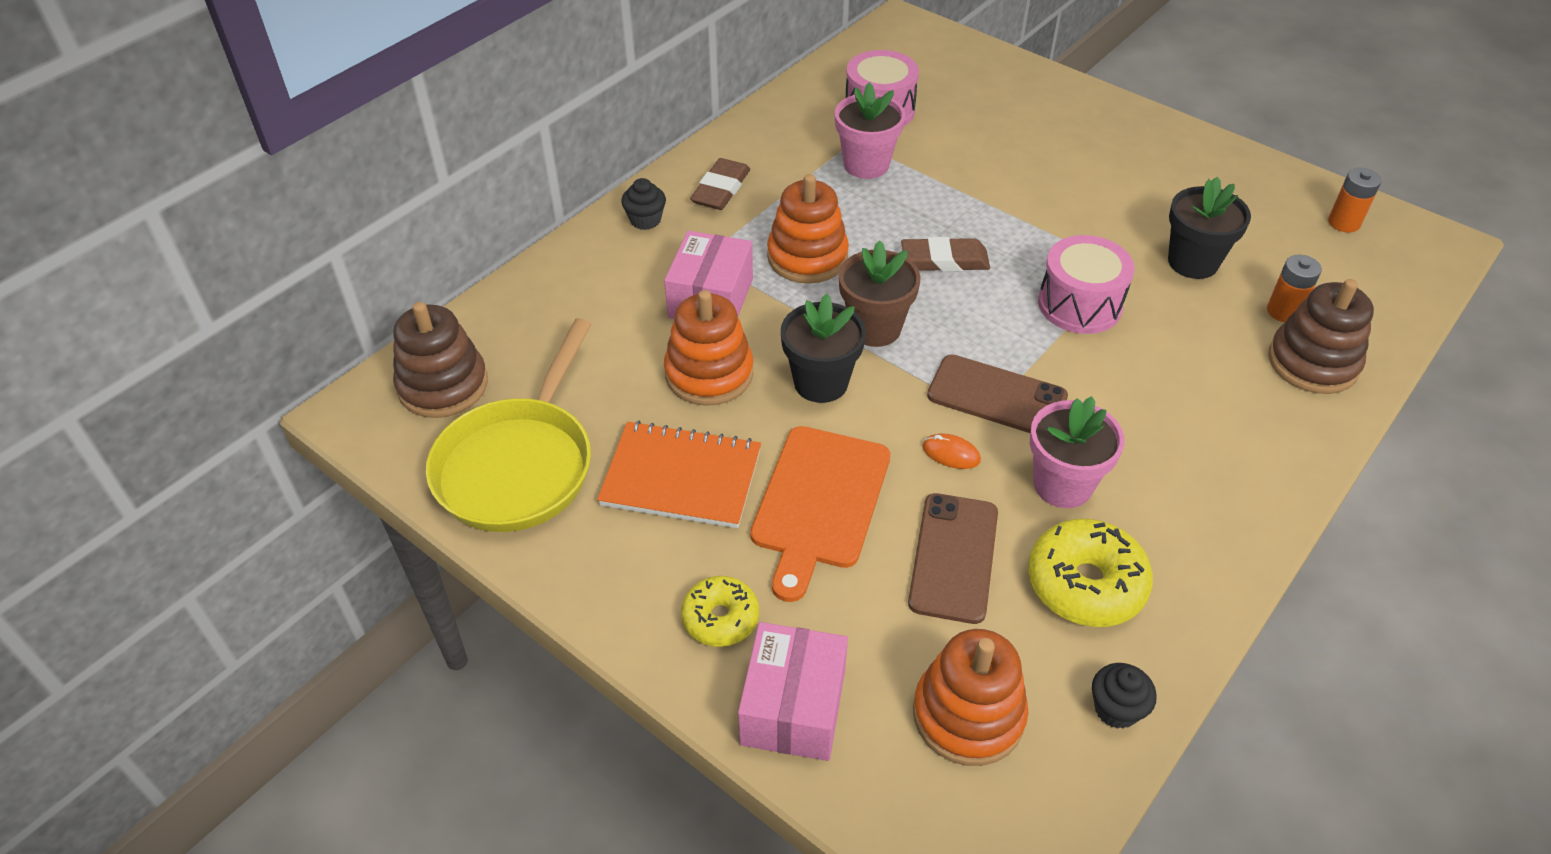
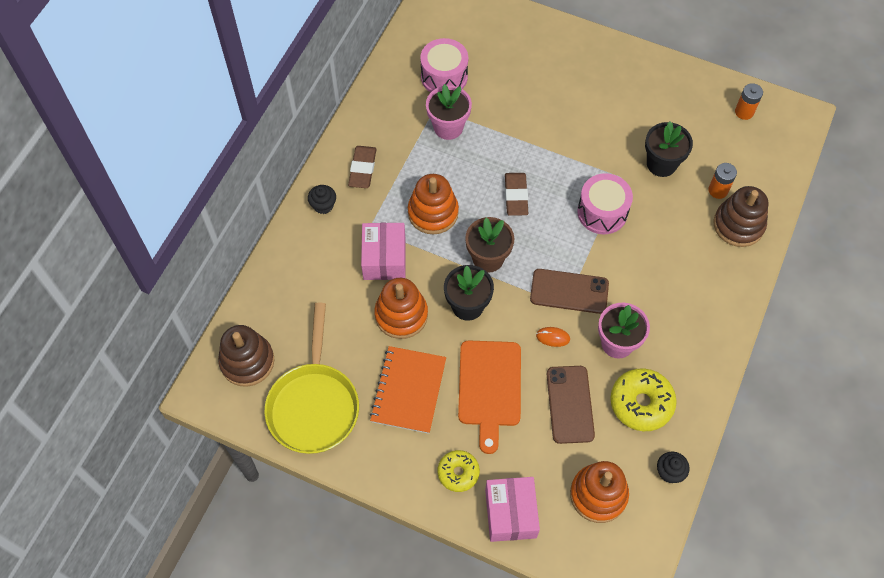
camera: 15 degrees left, 15 degrees up
(681, 478) = (408, 390): orange notebook -> orange notebook turned 75 degrees counterclockwise
(944, 260) = (516, 196): brown eraser -> brown eraser turned 75 degrees counterclockwise

